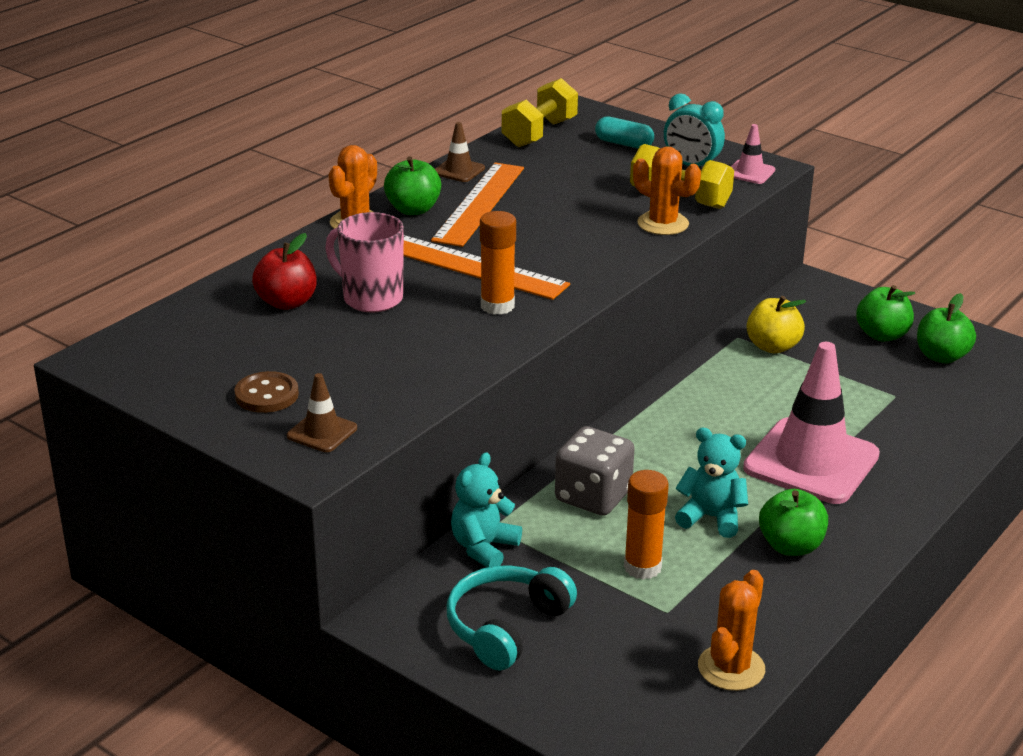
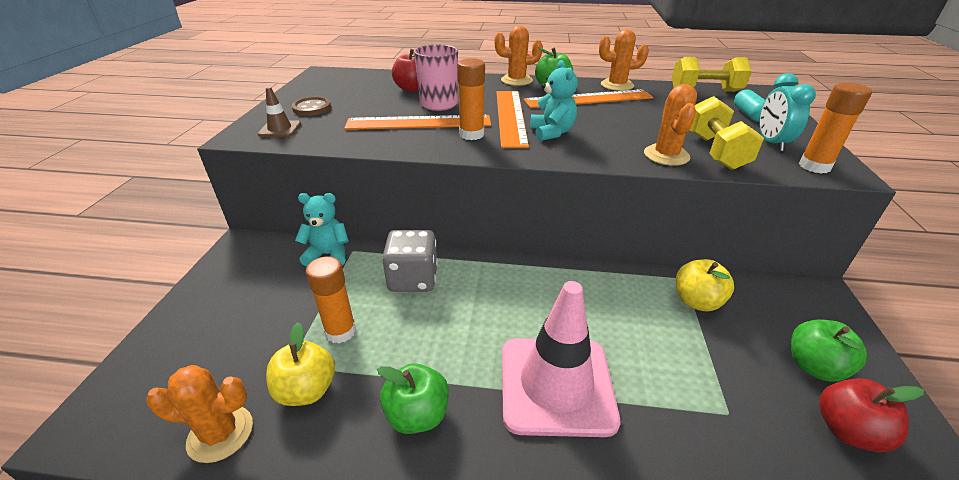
camera: 60 degrees right, 5 degrees up
(420, 329) = (418, 122): none -> orange ruler
(459, 170) = (617, 85): brown traffic cone -> orange cactus
(506, 627) = (246, 291): turquoise headphones -> none
(711, 517) = (427, 347): turquoise teddy bear -> turquoise teddy bear (552, 133)
(713, 605) = (307, 390): none -> yellow apple
(750, 172) = (814, 166): pink traffic cone -> orange glue stick
(941, 356) = (847, 430): green apple -> red apple

